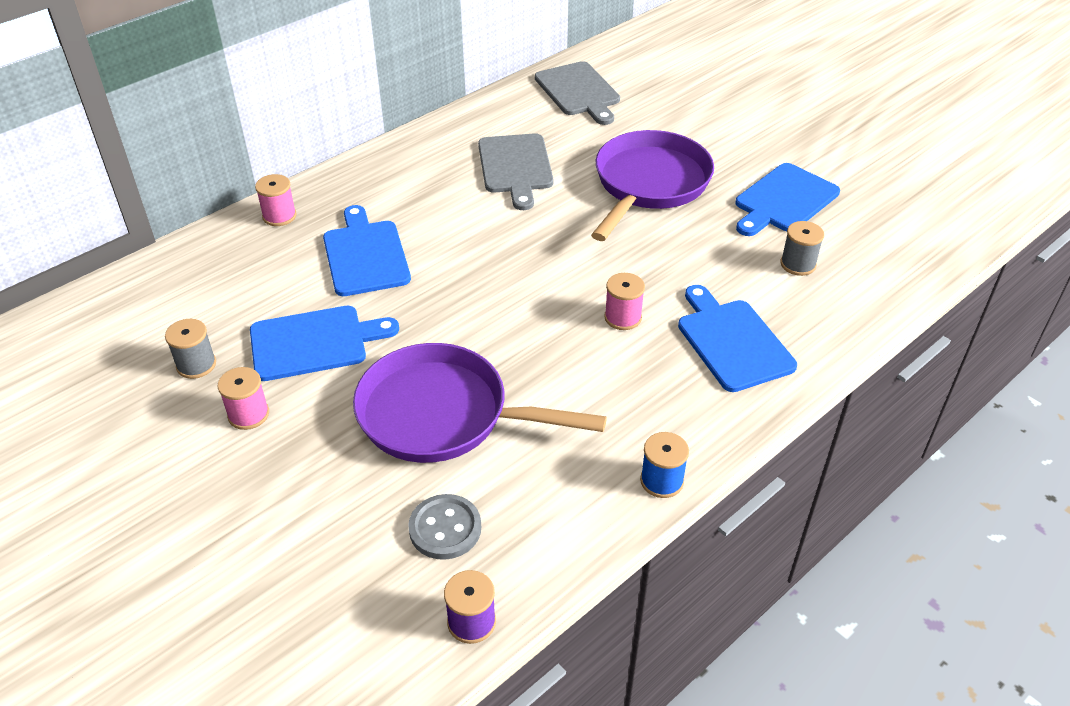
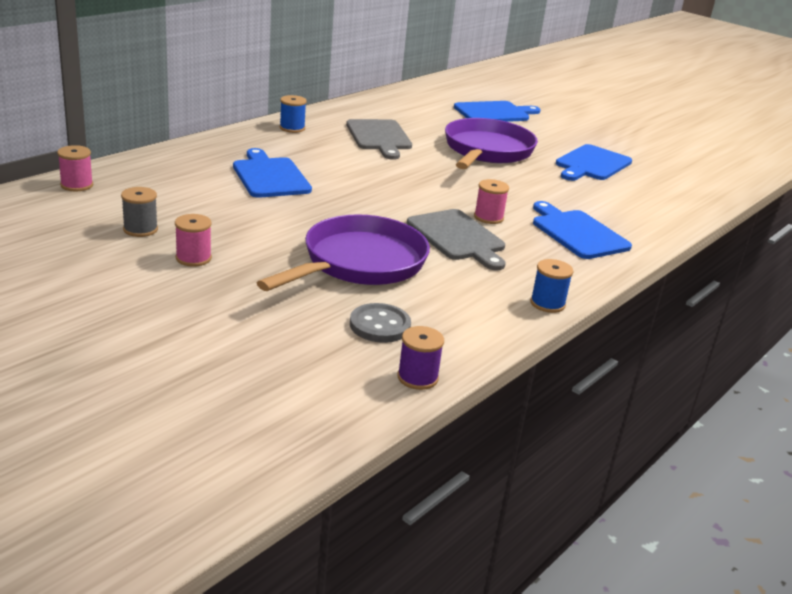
camera: 10 degrees left, 15 degrees down
(279, 216) = (192, 153): pink spool -> pink spool (77, 185)
(314, 342) = (240, 221): blue cutting board -> blue cutting board (494, 113)
(409, 158) = (292, 128): none -> blue spool
(443, 414) = (359, 263): purple pan -> purple pan turned 120 degrees clockwise
(579, 91) = (417, 102): grey cutting board -> grey cutting board (458, 237)
(798, 264) = (613, 196): grey spool -> none

